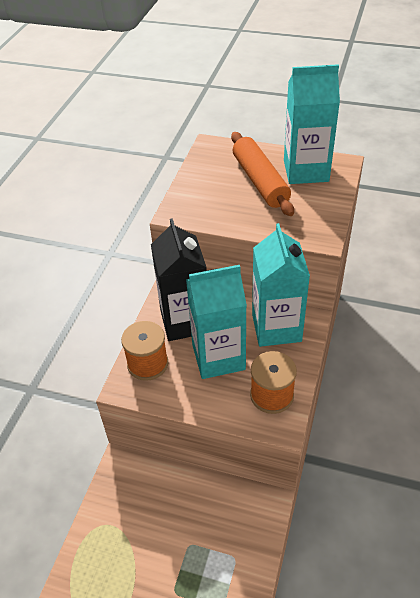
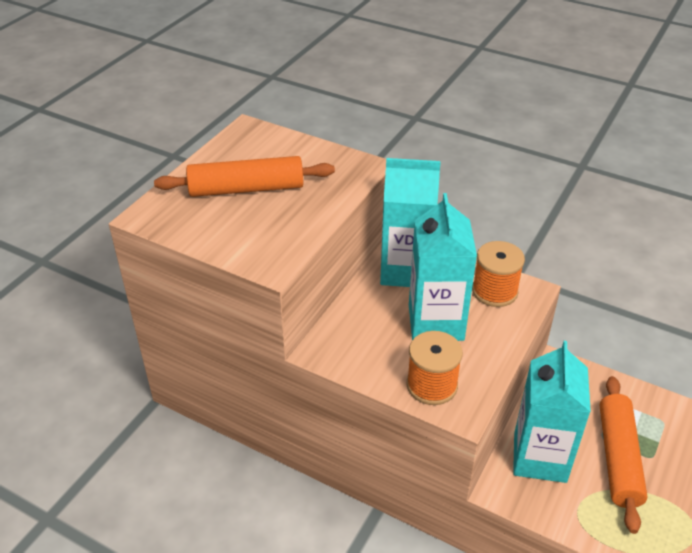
camera: 80 degrees left, 5 degrees down
(168, 559) = (618, 458): none -> orange rolling pin
(184, 321) = (374, 343): black carton -> none
(306, 171) = (246, 154): turquoise carton -> turquoise carton (539, 457)

